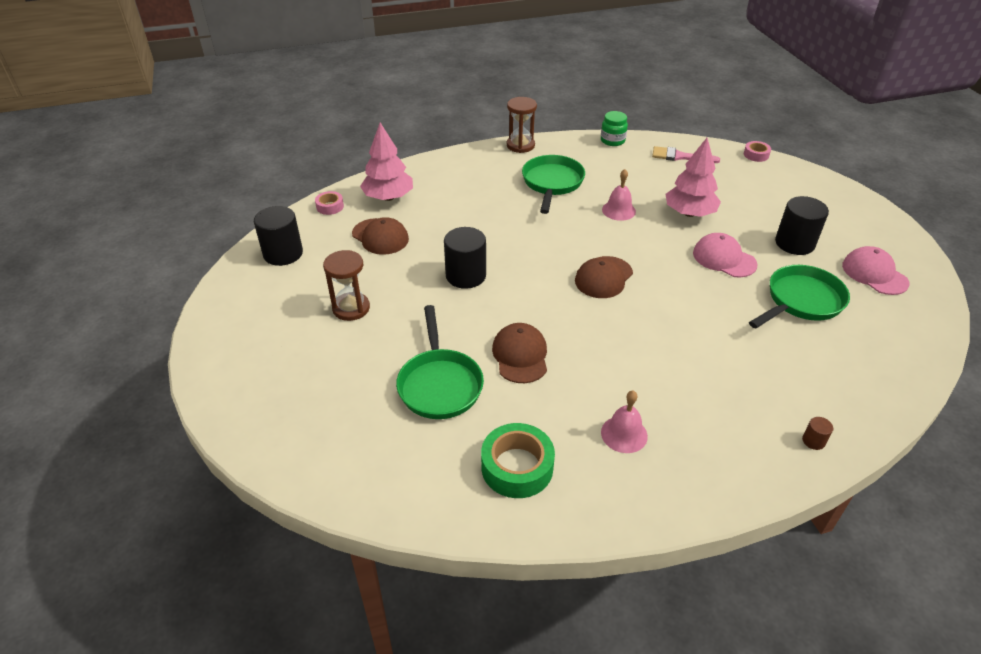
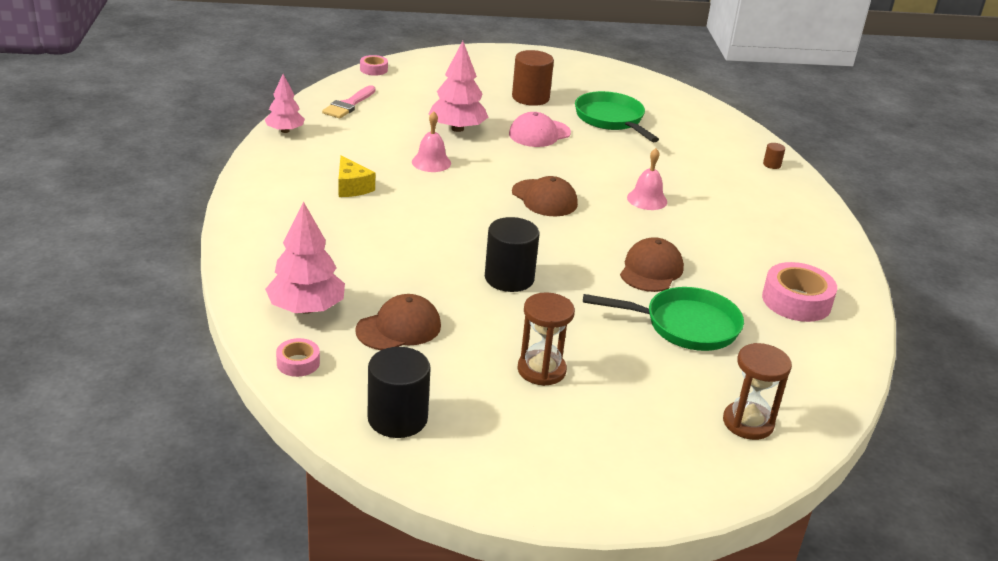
camera: 80 degrees left, 10 degrees down
(517, 467) = (796, 301): green tape -> pink tape
(520, 145) = (247, 188): brown hourglass -> brown hourglass (748, 423)
(520, 355) = (651, 270): brown cap -> brown cap turned 105 degrees clockwise
(552, 183) = (352, 187): green pan -> yellow cheese
(612, 141) = (285, 131): green jar -> pink tree
(624, 434) = (760, 240): pink bell -> pink bell (647, 199)
(794, 243) = (530, 98): black cylinder -> brown cylinder
(874, 274) = (586, 81): pink cap -> none

